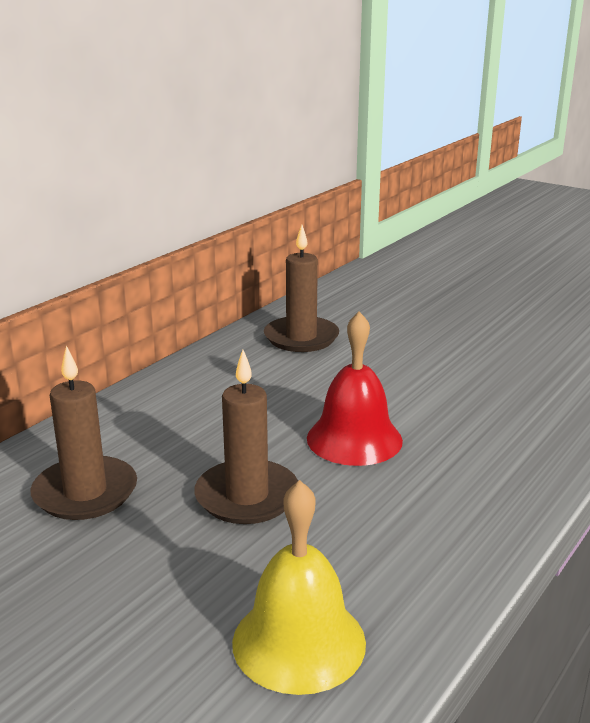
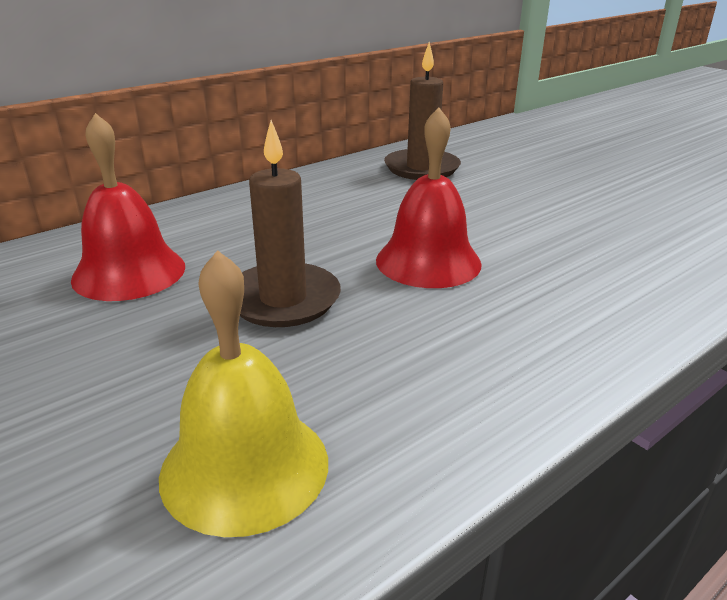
camera: 15 degrees right, 5 degrees up
(85, 492) = (129, 272): brown candle -> red bell

